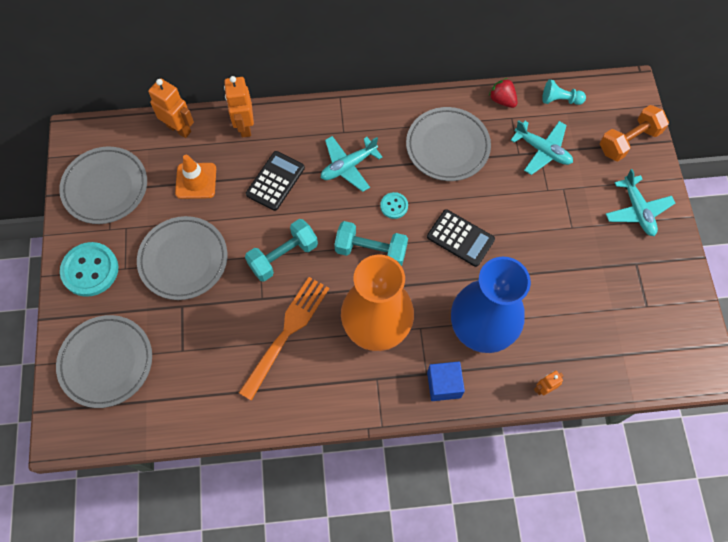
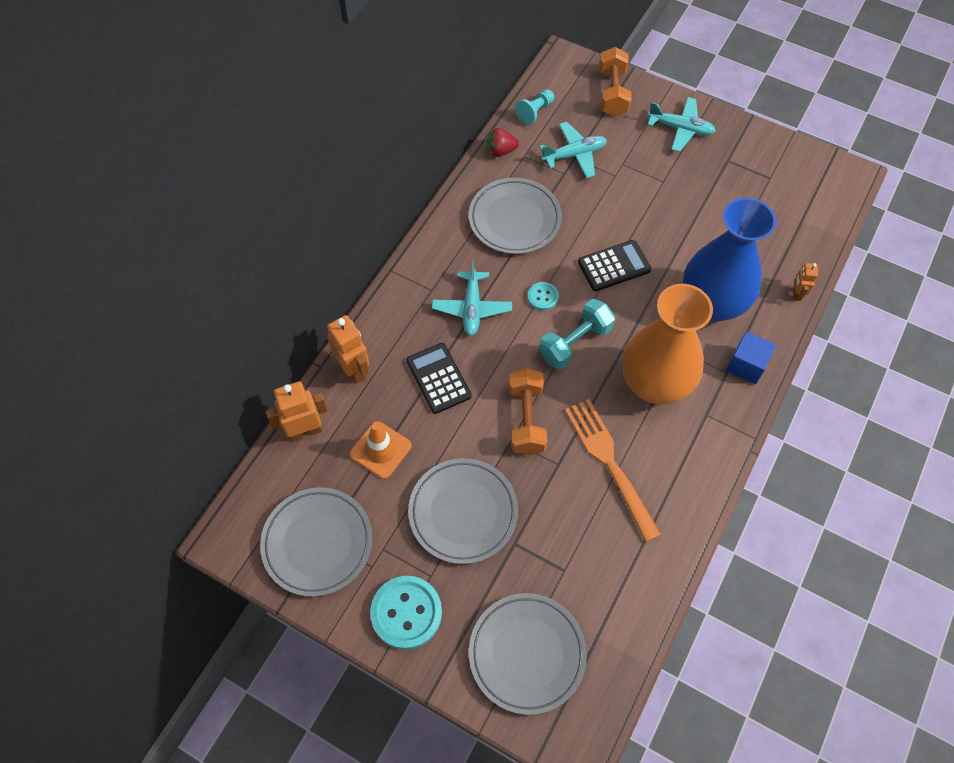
camera: 55 degrees left, 5 degrees down
(245, 126) = (354, 370): orange robot -> orange robot turned 150 degrees counterclockwise
(283, 256) = (526, 419): turquoise dumbbell -> orange dumbbell

